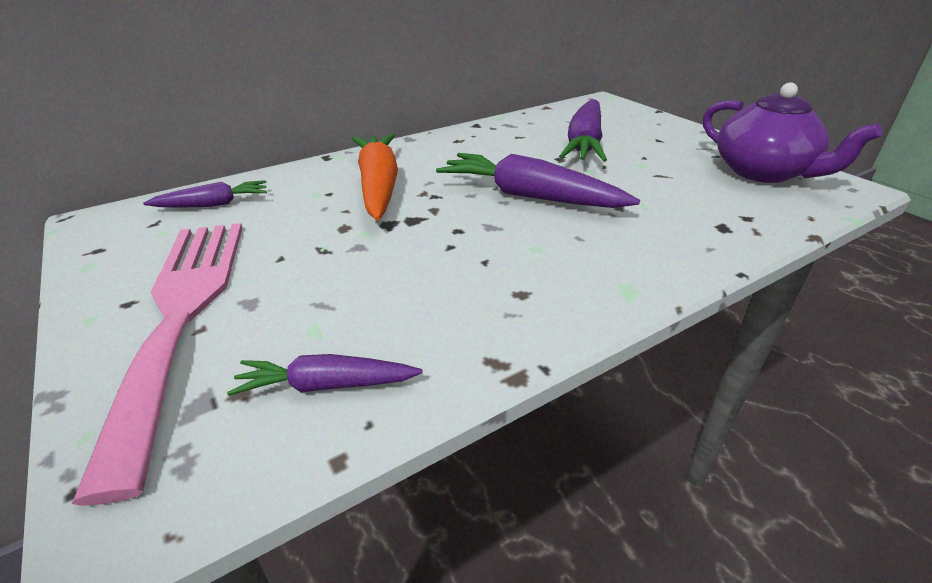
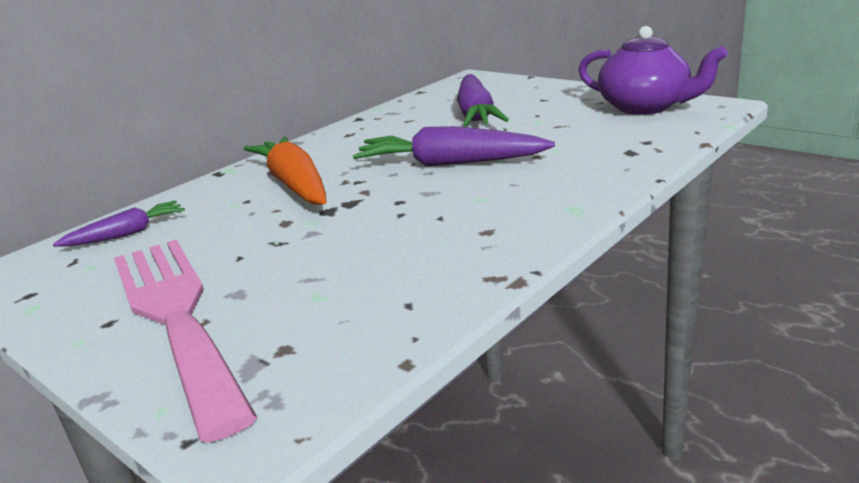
camera: 15 degrees left, 10 degrees down
(326, 385) = (359, 325): purple carrot -> none

